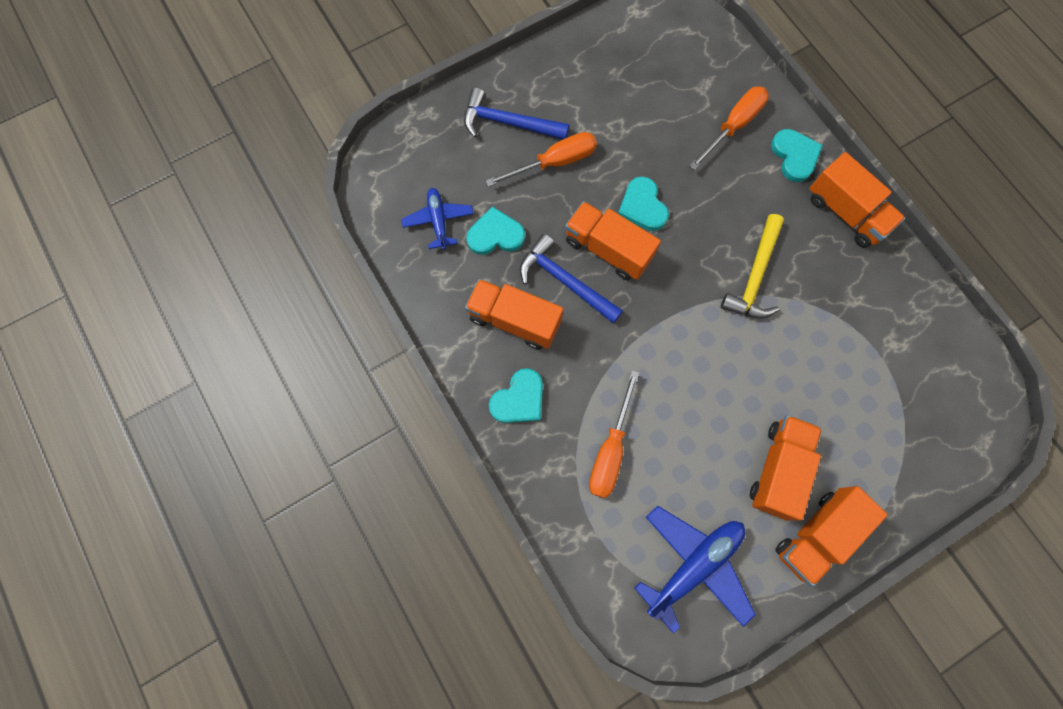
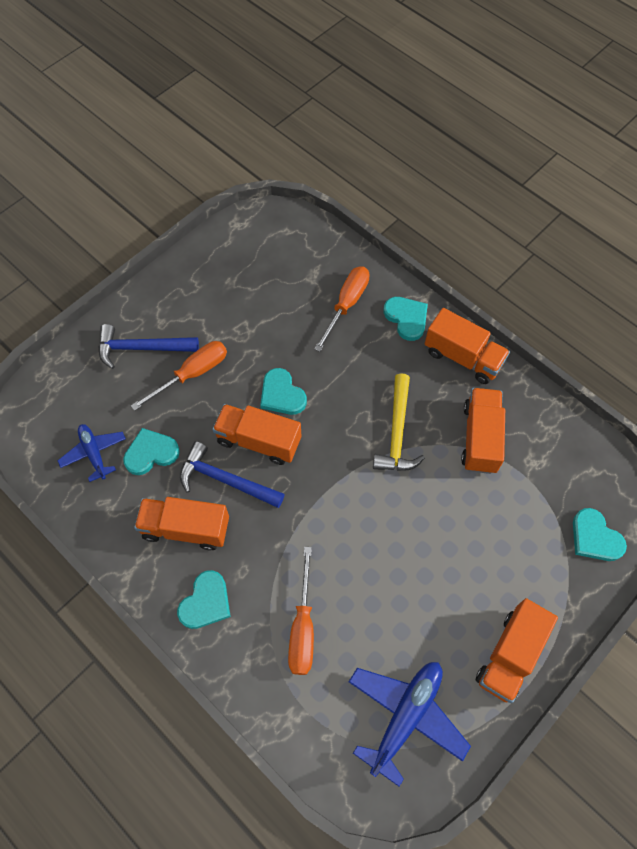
camera: 15 degrees left, 10 degrees down
(778, 469) = (460, 603): orange truck -> orange truck (480, 438)
(939, 439) = (595, 537): none -> turquoise heart

